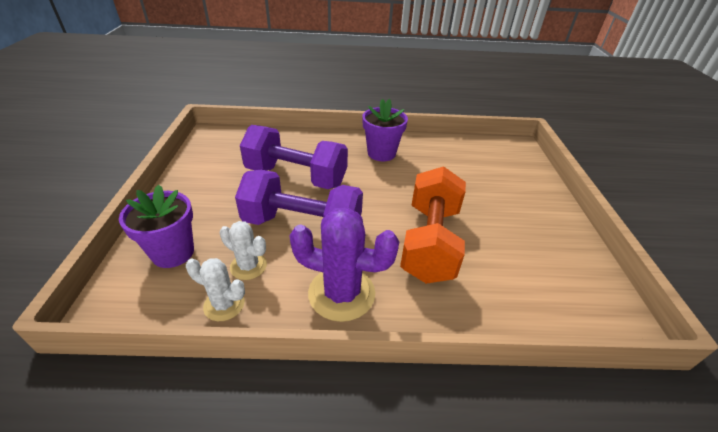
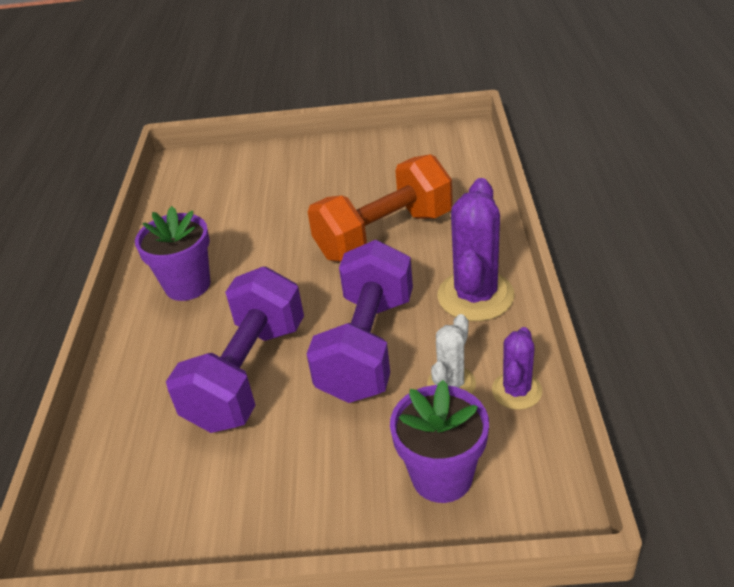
camera: 85 degrees left, 0 degrees up
(224, 304) = (516, 391): white cactus -> purple cactus
(430, 242) = (384, 235): orange dumbbell -> orange dumbbell turned 45 degrees counterclockwise

